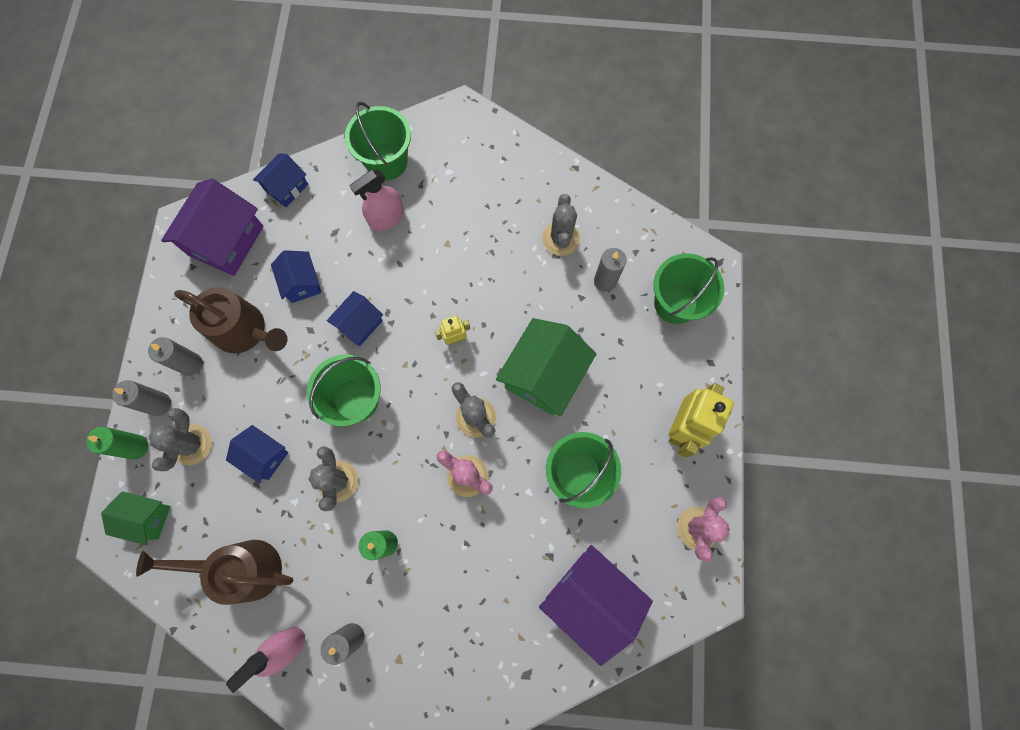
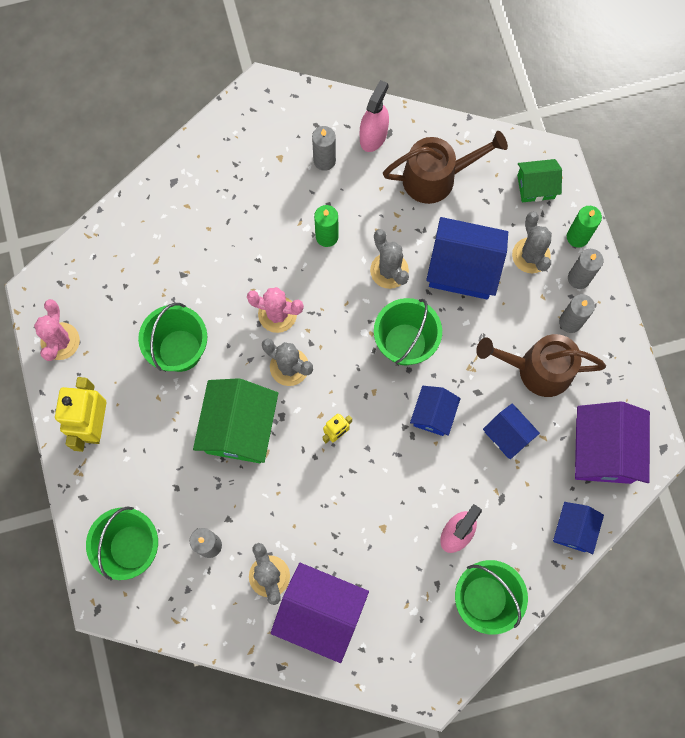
camera: 160 degrees right, 0 degrees up
(264, 456) = (463, 268): blue house -> blue house, size x1.76
(590, 598) = (138, 253): purple house -> purple house (320, 612)

